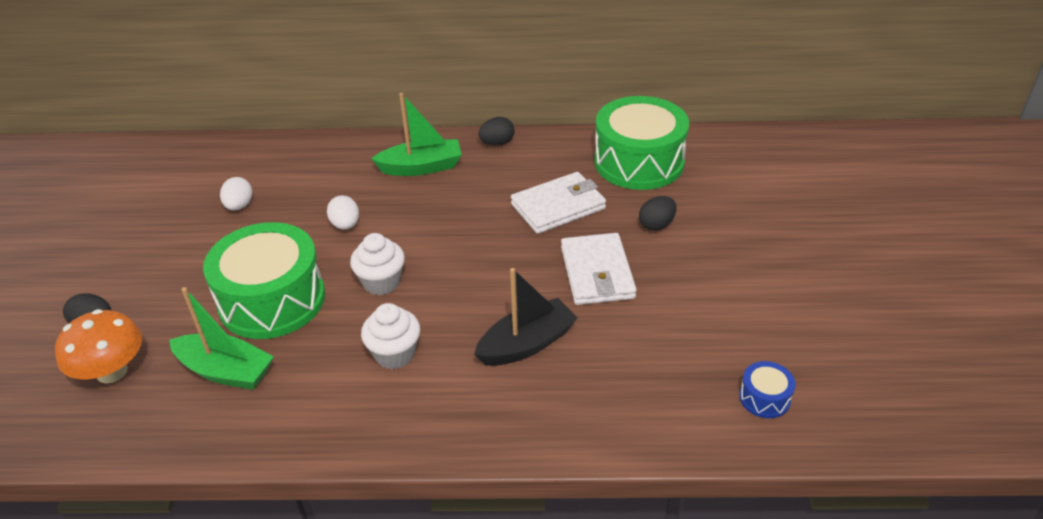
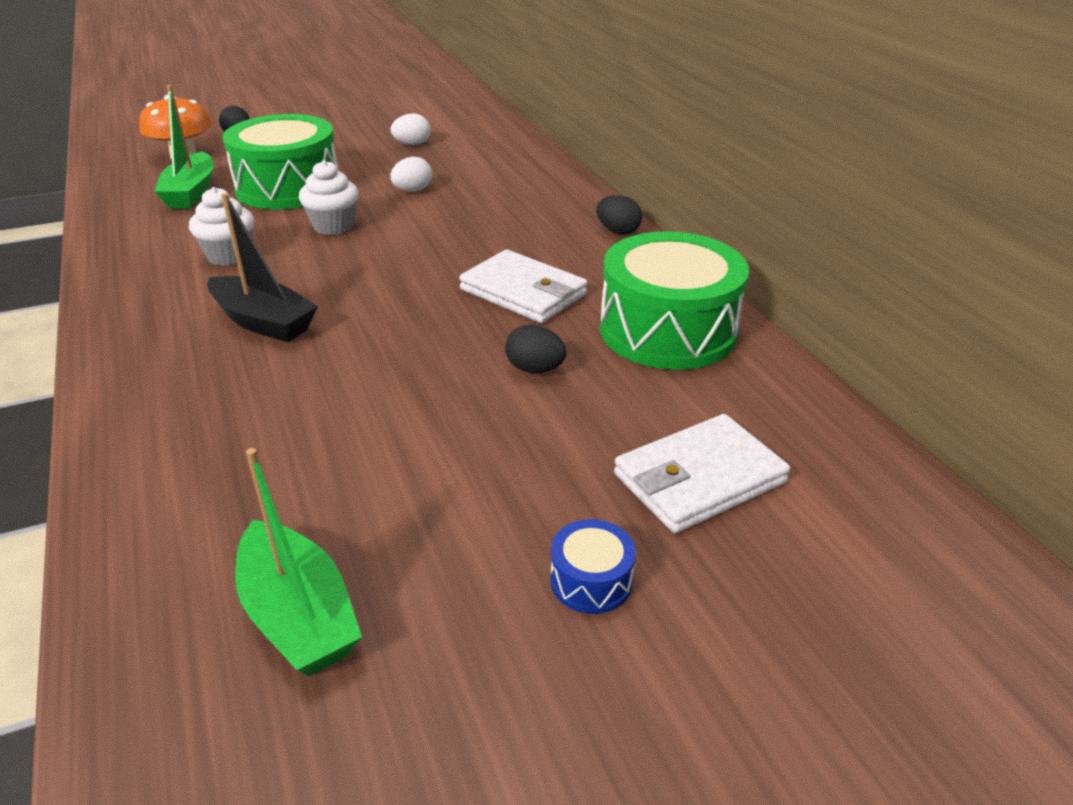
camera: 65 degrees right, 5 degrees down
(421, 167) = (535, 202): green boat -> green boat (299, 616)
(597, 273) = (409, 343): white wallet -> white wallet (699, 479)
(764, 398) = (199, 525): blue drum -> blue drum (591, 580)

